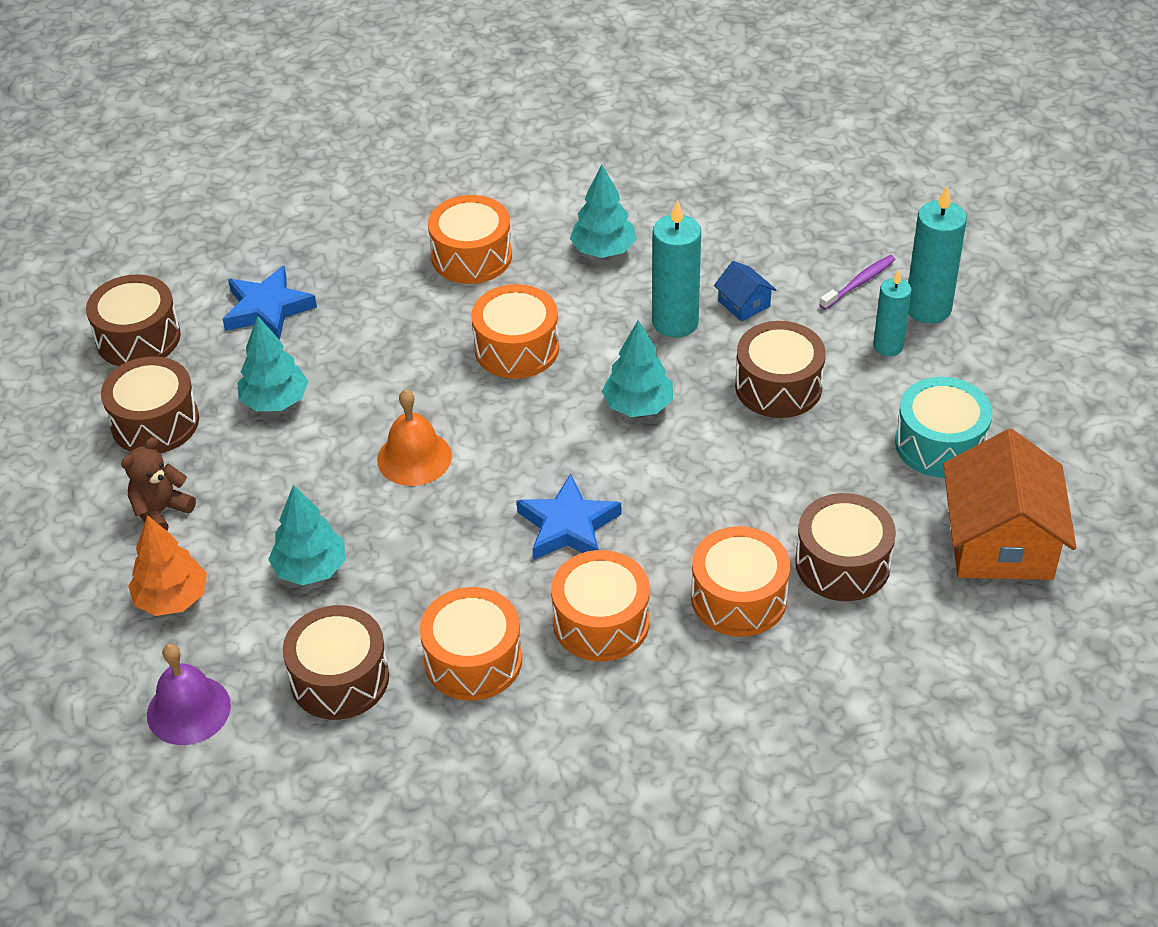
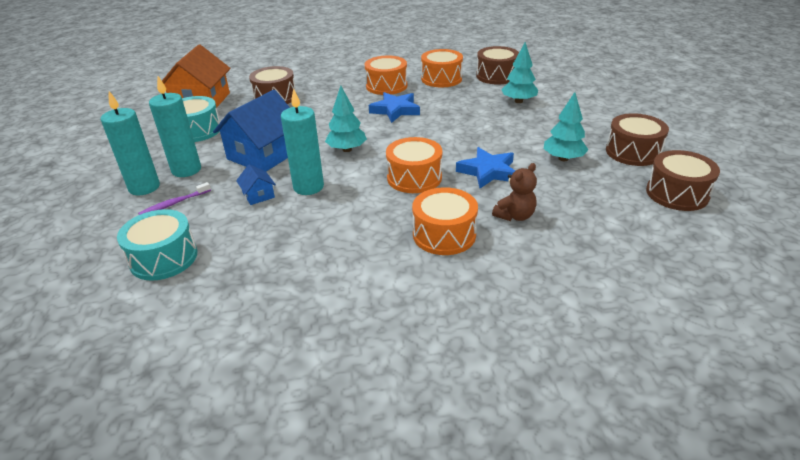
camera: 175 degrees left, 10 degrees down
(161, 511) = (604, 119): brown teddy bear -> brown teddy bear (515, 216)
(172, 599) = (580, 95): orange tree -> none
(188, 710) = (556, 71): purple bell -> none
(267, 309) = (592, 207): blue star -> blue star (488, 171)
(414, 458) = (474, 134): orange bell -> none
(603, 250) = (342, 233): turquoise tree -> none
(739, 598) = (325, 90): orange drum -> none
(778, 386) = (263, 155): brown drum -> blue house
(812, 206) = (163, 258): none -> turquoise drum
(888, 346) = (186, 170): turquoise candle -> turquoise candle, size x1.57

